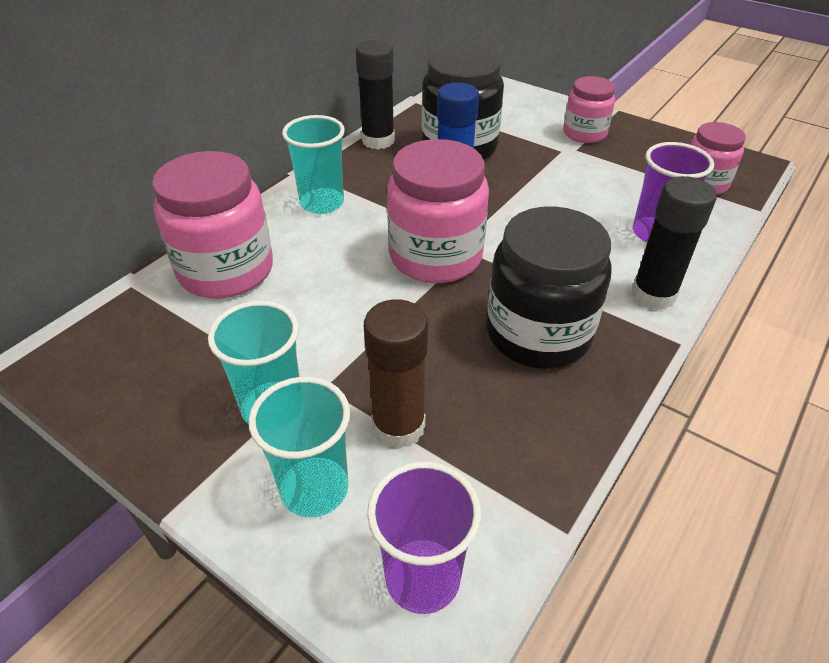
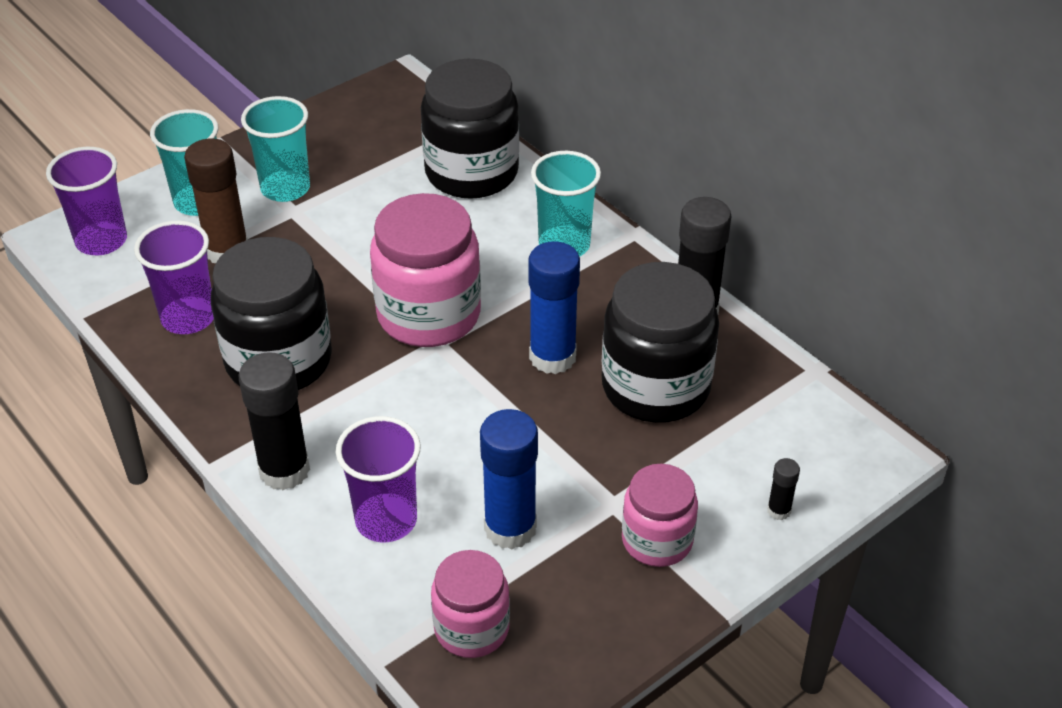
camera: 105 degrees right, 0 degrees up
(226, 270) = (471, 172): pink jar -> black jar
(518, 424) = (188, 318): none -> purple cup
(533, 102) = (779, 511): none -> black glue stick
(618, 182) = (510, 528): none -> blue glue stick

